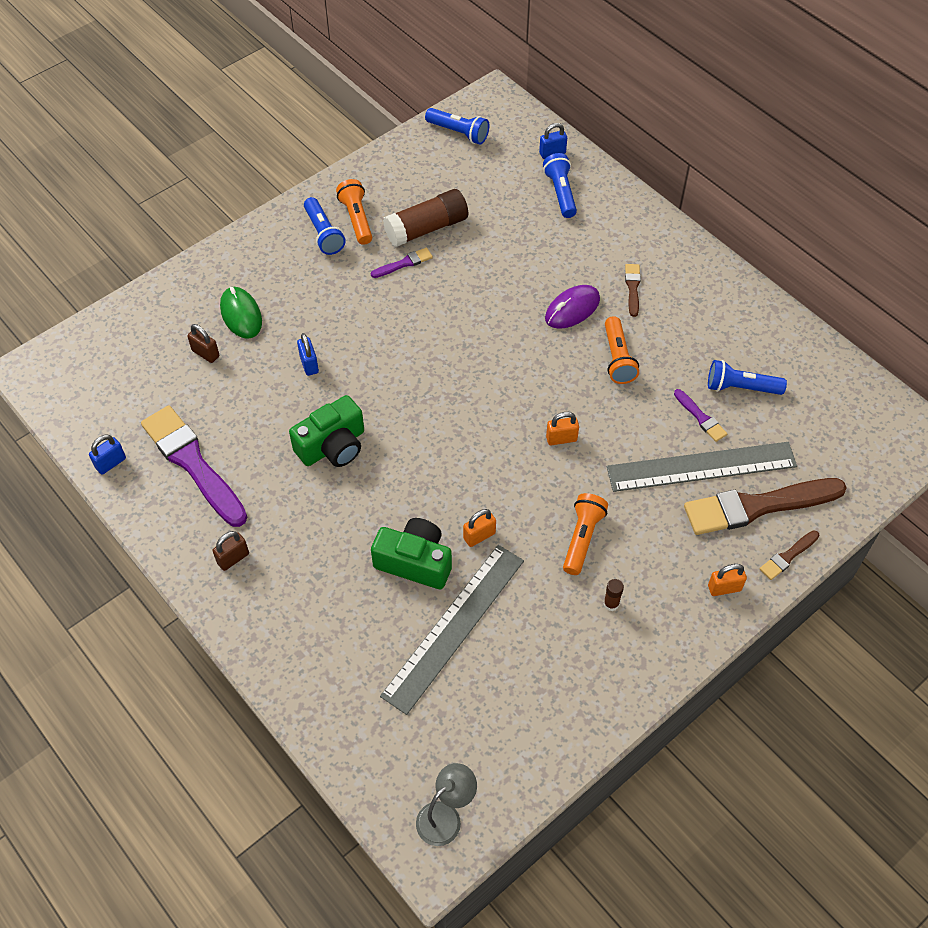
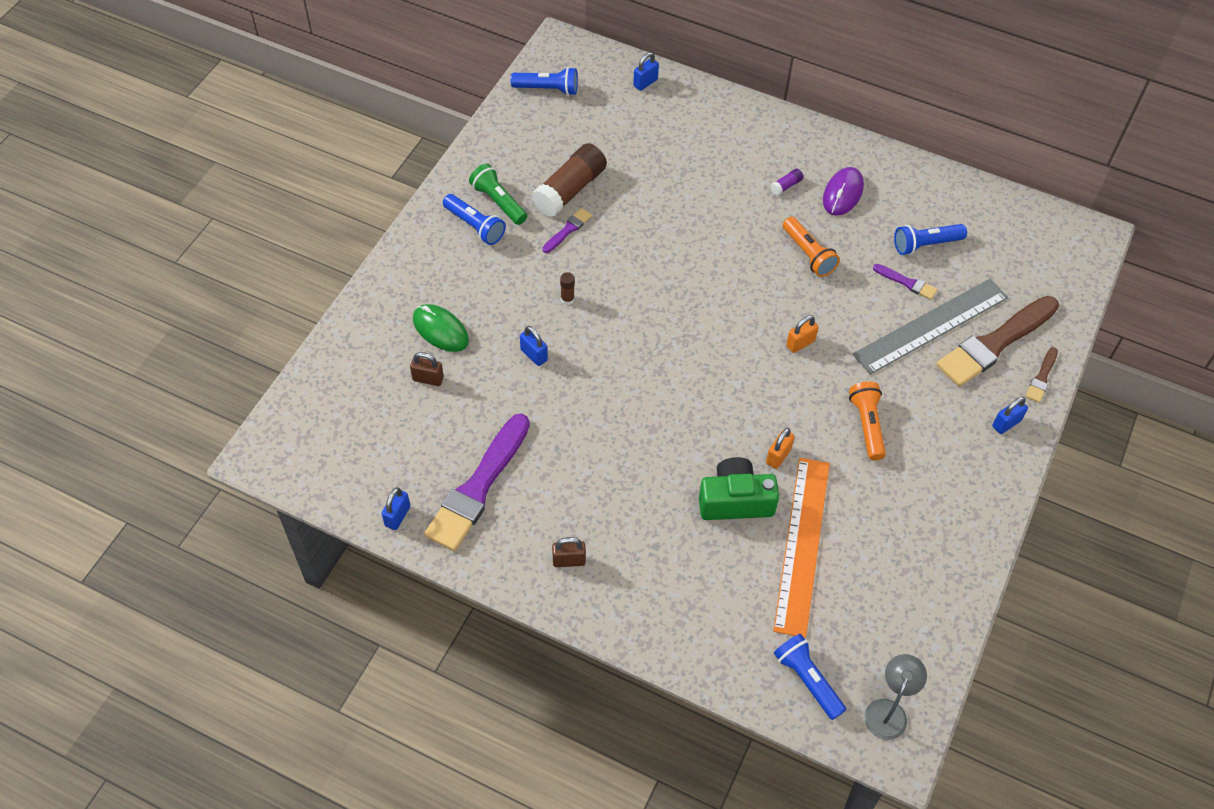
camera: 25 degrees left, 0 degrees up
(193, 463) = (478, 487): purple brush -> purple brush turned 90 degrees counterclockwise
(233, 558) = (569, 560): brown padlock -> brown padlock turned 60 degrees clockwise
(332, 446) = (600, 423): green camera -> none
(356, 219) = (498, 202): orange flashlight -> green flashlight
(454, 627) = (802, 544): grey ruler -> orange ruler
(560, 193) = (673, 118): blue flashlight -> blue flashlight (807, 680)
(572, 309) = (744, 222): purple mouse -> purple mouse (842, 193)
(611, 604) = (922, 473): brown glue stick -> brown glue stick (567, 299)
(632, 288) = (786, 186): brown brush -> purple glue stick
(724, 588) = (1006, 424): orange padlock -> blue padlock

